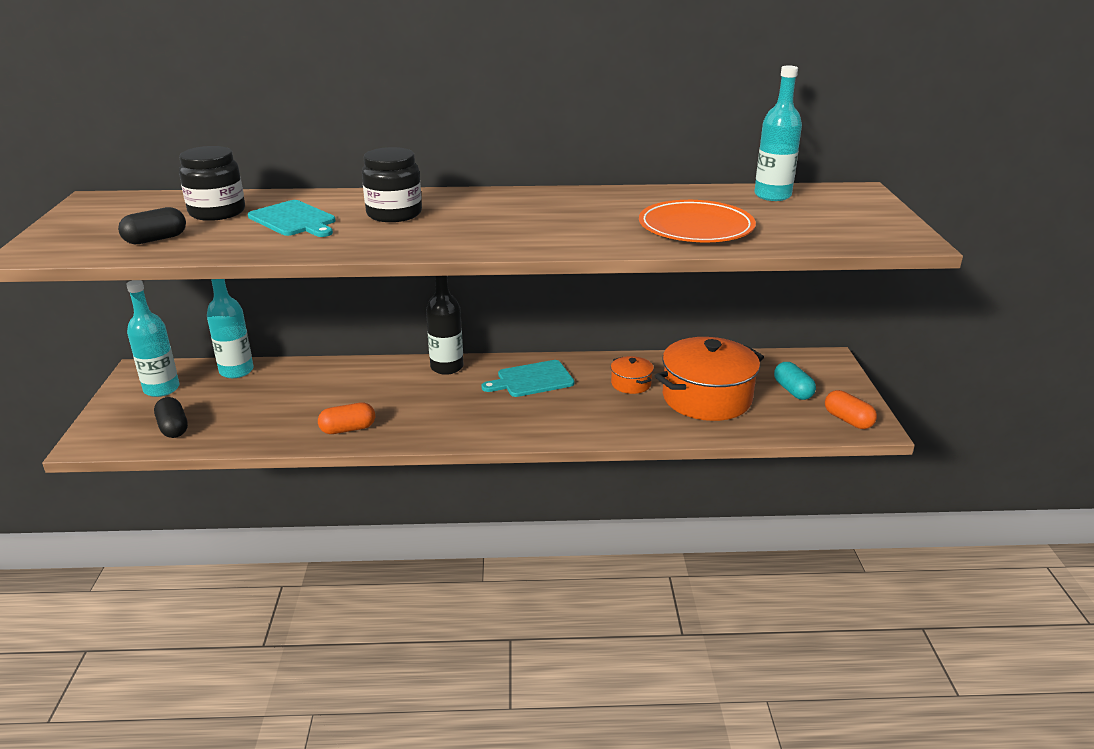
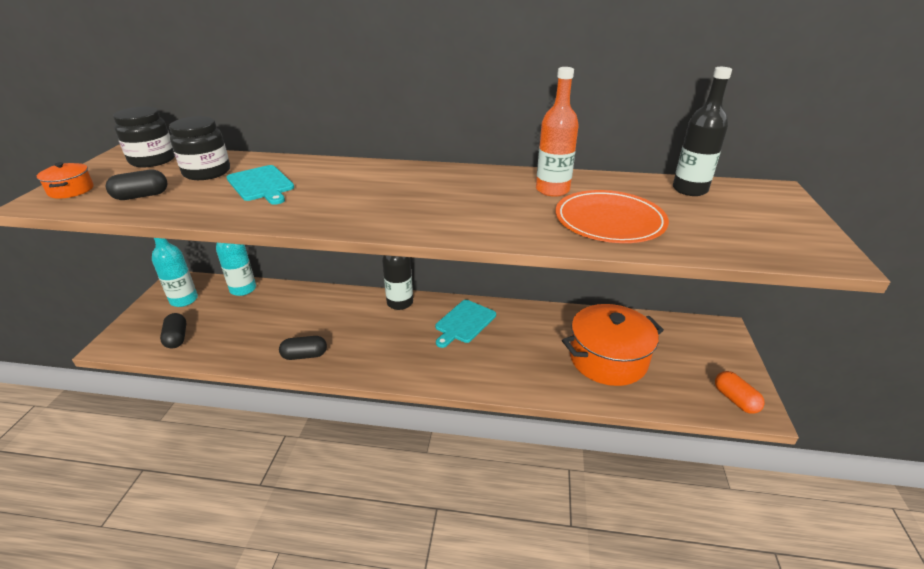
camera: 10 degrees right, 5 degrees up
(348, 429) = (305, 355): orange capsule -> black capsule
(394, 214) = (345, 184): black jar -> black jar (153, 160)
(532, 379) = (464, 322): turquoise cutting board -> turquoise cutting board turned 45 degrees counterclockwise
(628, 204) = (552, 190): none -> orange bottle
(631, 384) = (545, 336): orange pot -> orange pot (71, 190)
(772, 195) = (689, 190): turquoise bottle -> black bottle
(793, 391) = (686, 360): turquoise capsule -> none

